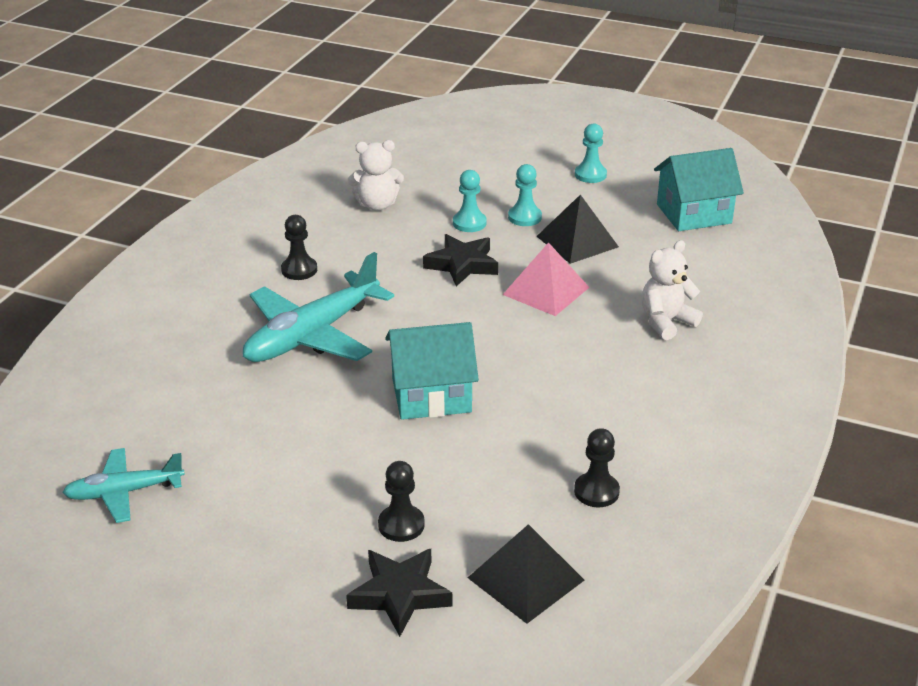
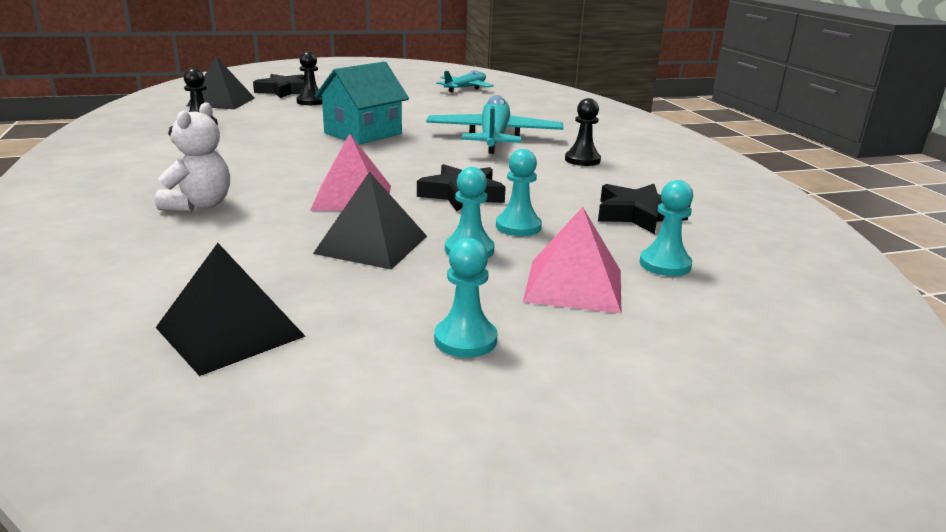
camera: 140 degrees right, 10 degrees down
(377, 205) = (638, 215): white teddy bear -> black star
(433, 172) = (665, 264): none -> turquoise pawn
(501, 179) = (574, 285): none -> pink pyramid
(693, 214) = (229, 331): turquoise house -> black pyramid

